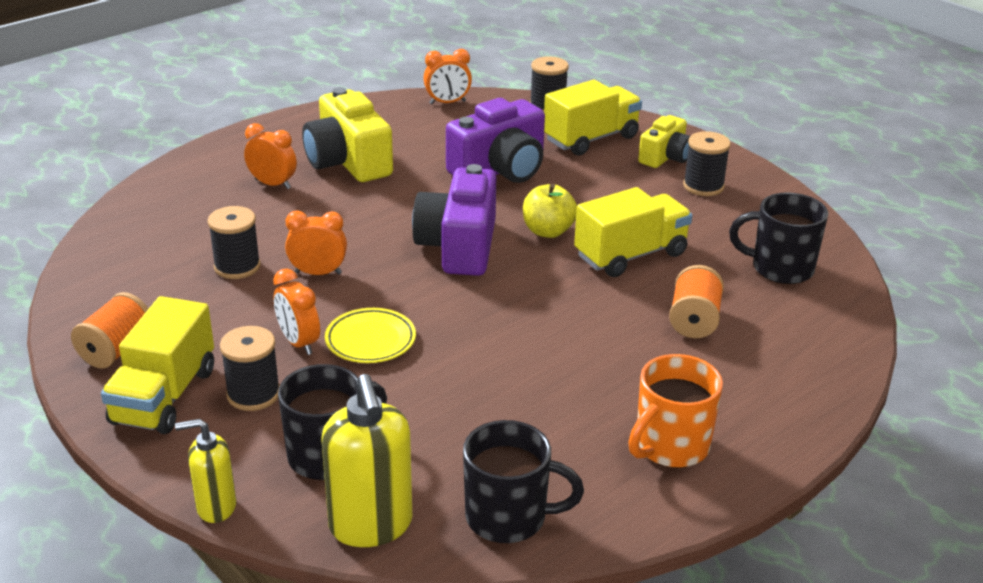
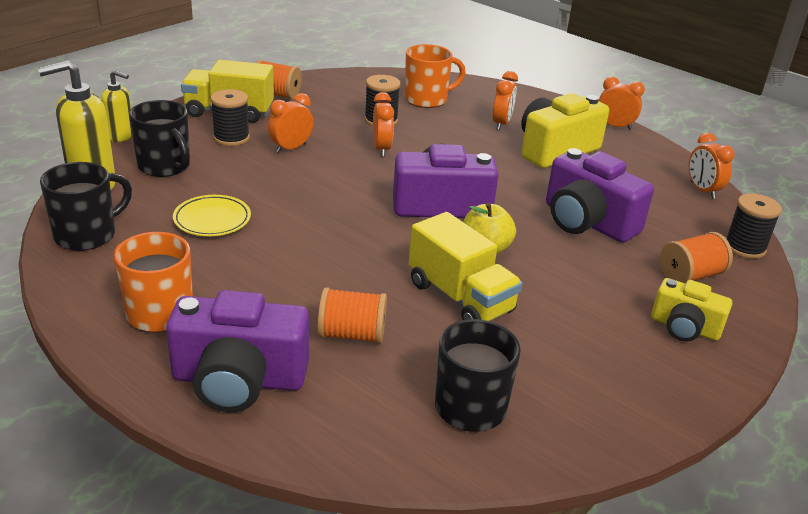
camera: 80 degrees right, 0 degrees up
(185, 226) = (427, 99): none -> orange mug
(216, 507) = (121, 136): yellow soap dispenser -> yellow soap dispenser turned 120 degrees clockwise
(300, 119) = (614, 126): none -> orange clock
(370, 340) = (297, 173): yellow plate -> yellow plate (212, 220)
(508, 517) = (87, 235): black mug -> black mug turned 135 degrees counterclockwise
(591, 139) = (690, 275): yellow truck -> orange spool
(703, 186) = (632, 354): black spool -> none
(770, 390) = (239, 380): none -> purple camera

